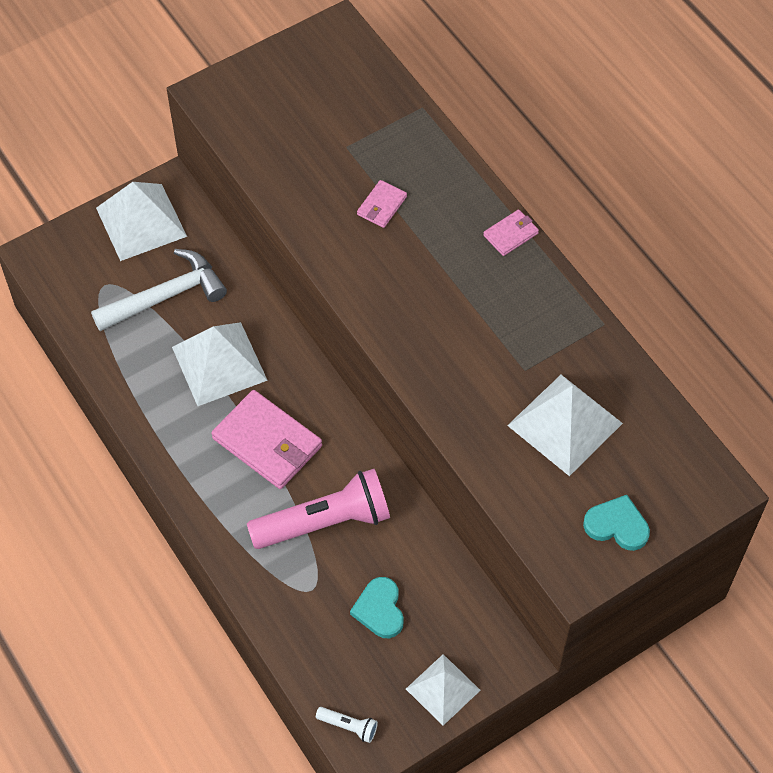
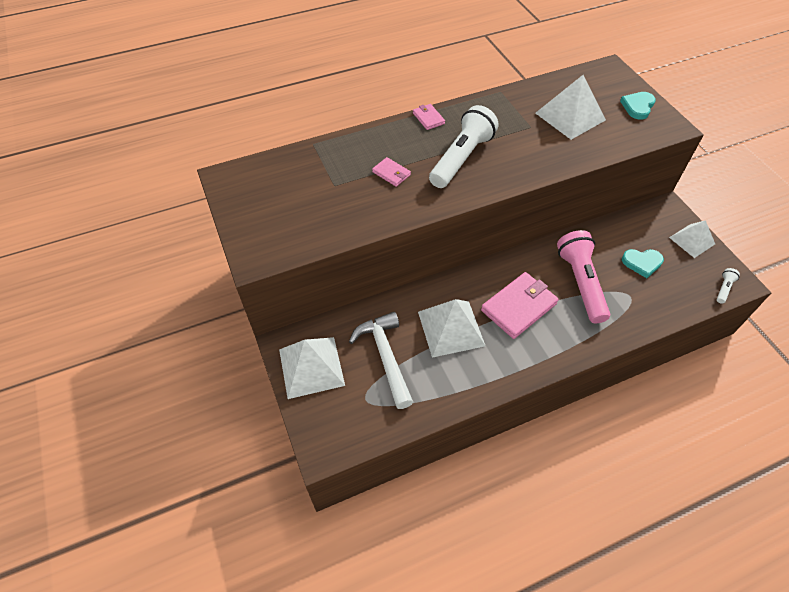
camera: 80 degrees left, 5 degrees down
(431, 285) = (461, 158): none -> white flashlight

